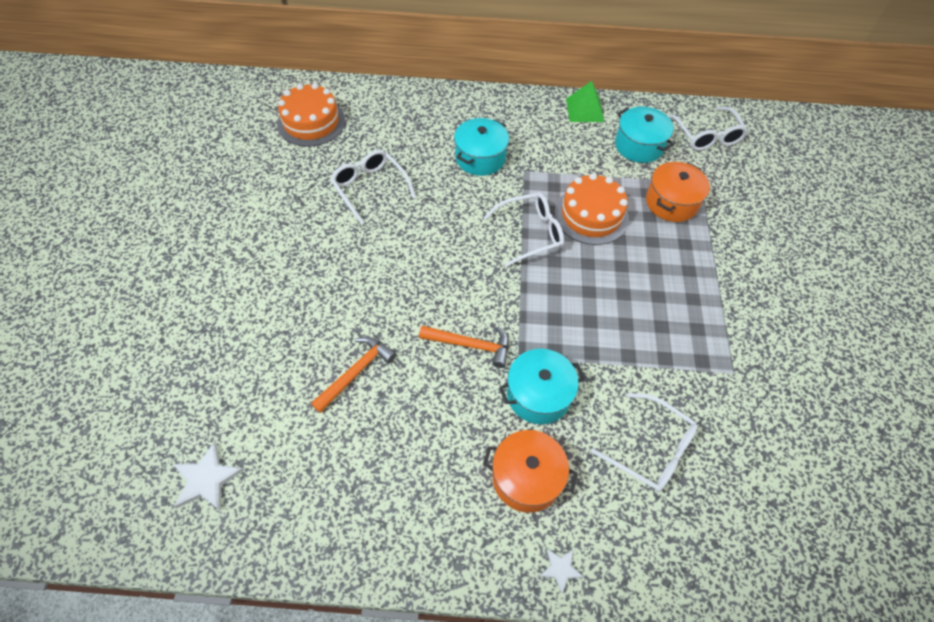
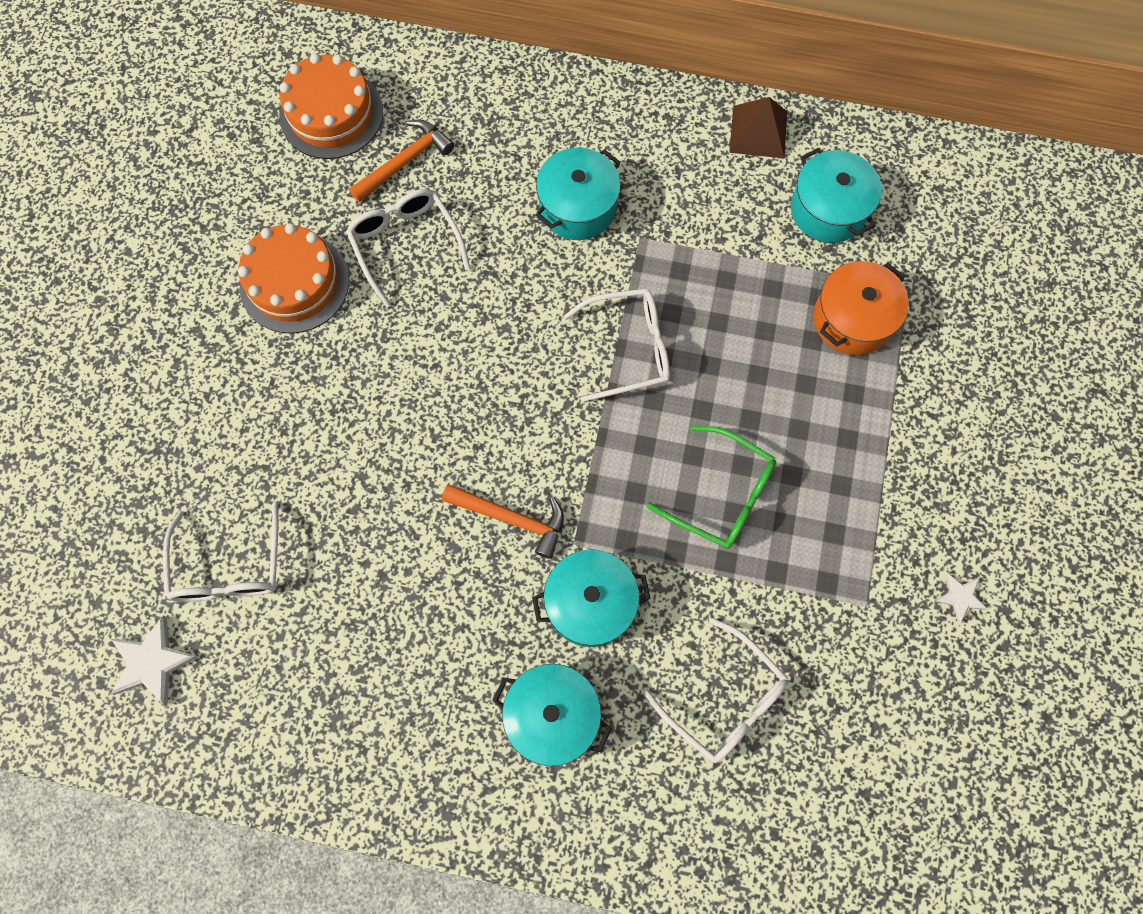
camera: 10 degrees right, 15 degrees up
(356, 372) = (353, 539): orange hammer -> orange hammer (405, 162)
(526, 478) = (552, 715): orange pot -> turquoise pot
(560, 569) = (572, 837): white star -> white star (960, 597)
(584, 110) = (758, 132): green pyramid -> brown pyramid
(591, 215) = (725, 328): orange cake -> orange cake (294, 283)
(614, 314) = (722, 495): none -> green glasses
(707, 136) = (942, 202): white glasses -> white glasses (229, 567)

